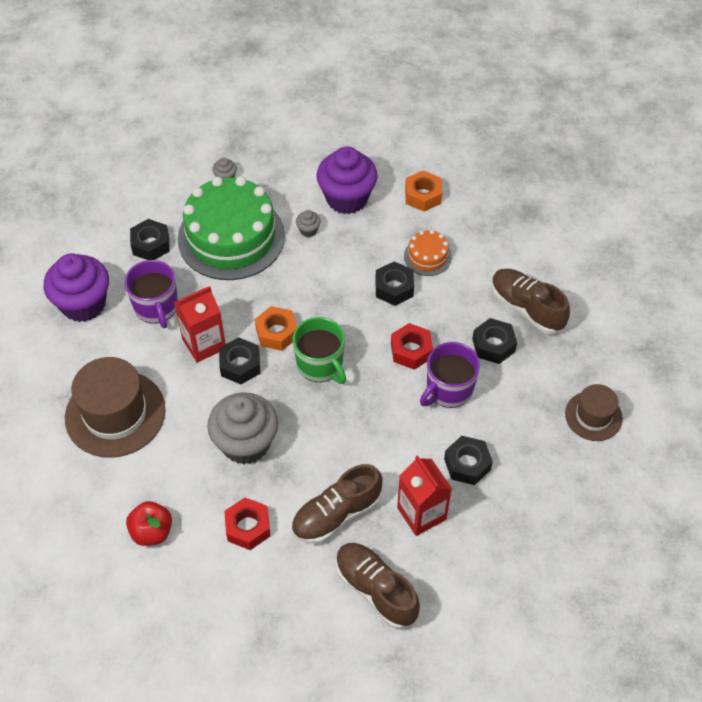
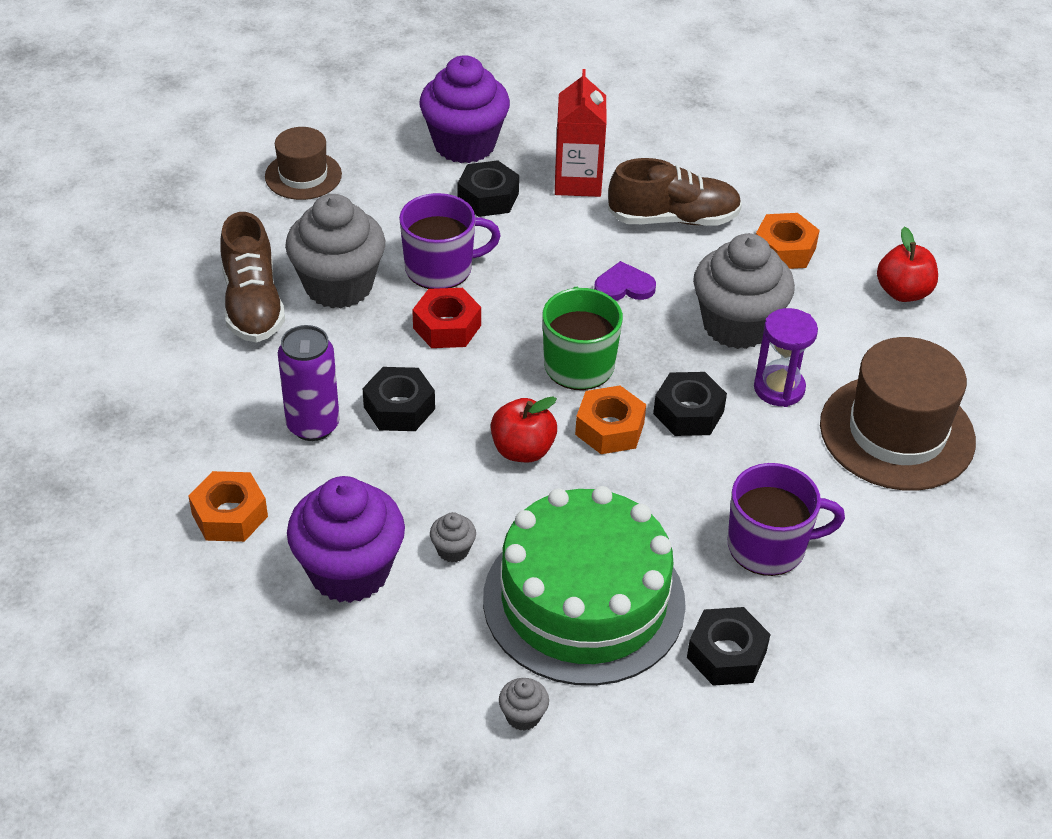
camera: 150 degrees left, 10 degrees down
(83, 304) = (885, 607): purple cupcake -> purple cupcake (464, 144)
(156, 307) = (768, 546): purple mug -> purple mug turned 75 degrees clockwise
(197, 409) = (779, 388): none -> purple hourglass
(204, 344) = (724, 462): red carton -> none
(248, 527) = (784, 250): red nut -> orange nut
(313, 297) = (522, 450): none -> red apple
(332, 437) = (624, 286): none -> purple heart
(376, 590) = (677, 149): brown shoe -> none
(427, 256) = (313, 425): orange cake -> purple can
(493, 345) = (338, 286): black nut -> grey cupcake

